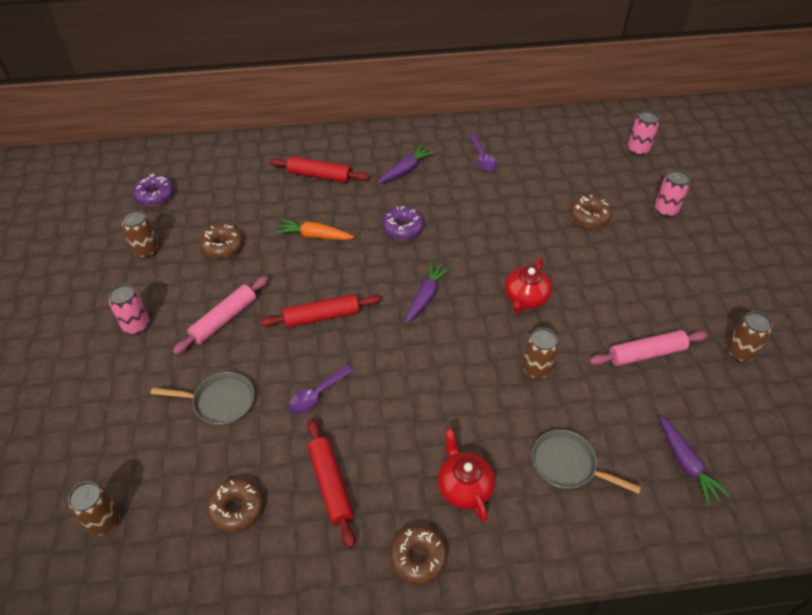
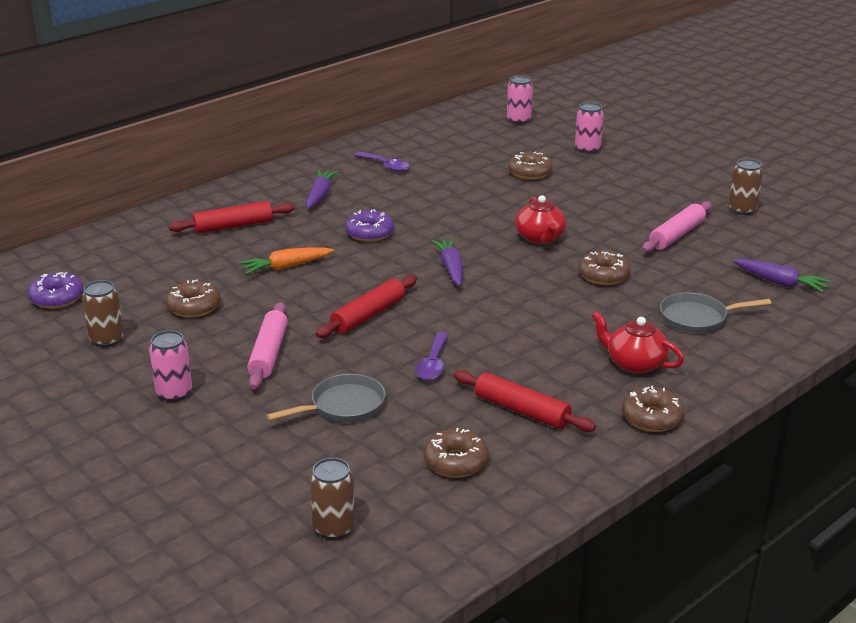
camera: 35 degrees left, 20 degrees down
(536, 369) = (603, 275): brown can -> brown donut

